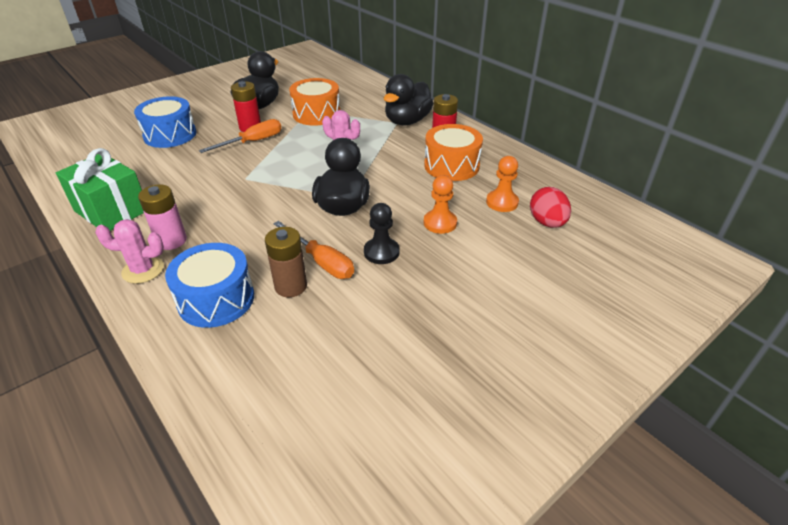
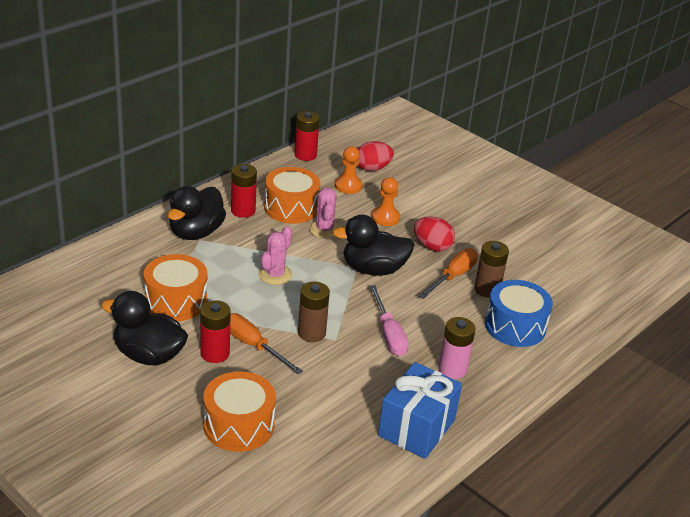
camera: 100 degrees left, 5 degrees down
(111, 211) = (416, 428): green gift -> blue gift
(143, 270) = (497, 377): pink cactus -> pink cactus (324, 229)
(170, 135) = (238, 425): blue drum -> orange drum
(240, 207) = (389, 334): none -> pink screwdriver
(257, 167) = (311, 333): none -> brown battery
(381, 252) = (432, 247): black pawn -> red egg
(407, 121) = (196, 232): black duck -> black duck turned 90 degrees clockwise
(559, 178) = (305, 155): none -> red battery

